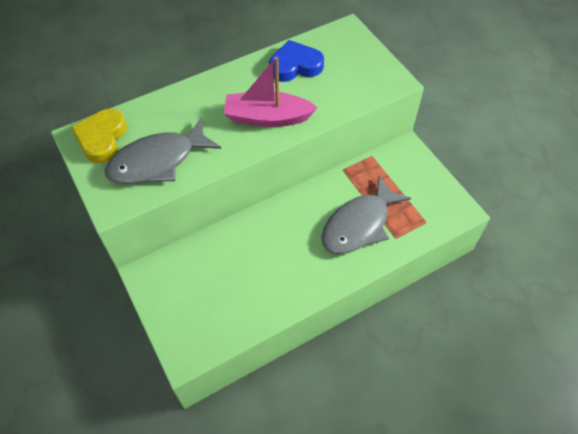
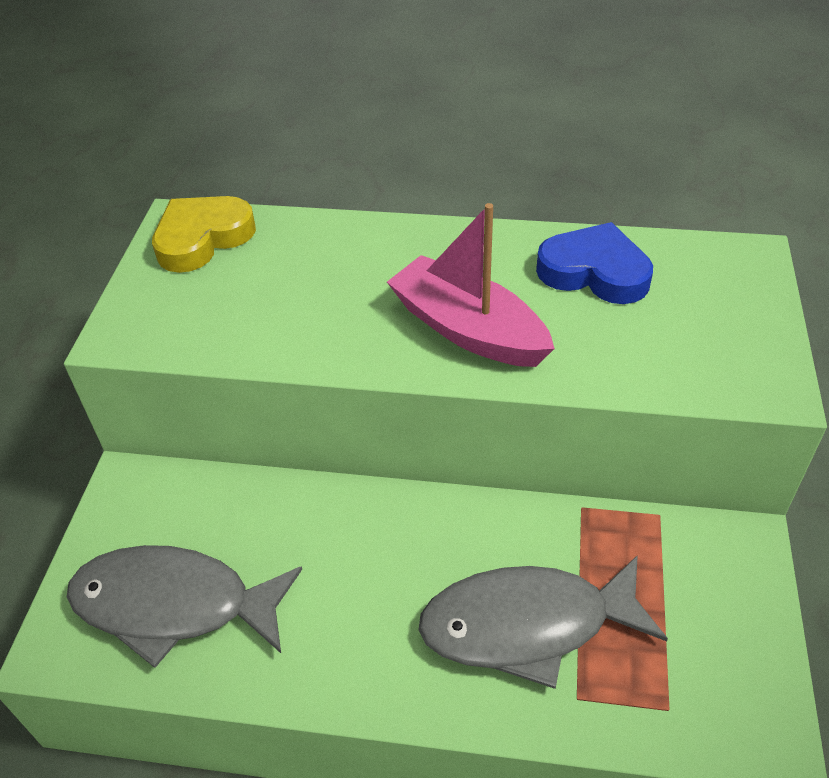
camera: 40 degrees right, 10 degrees down
(158, 161) = (240, 308): grey fish -> grey fish (174, 605)

